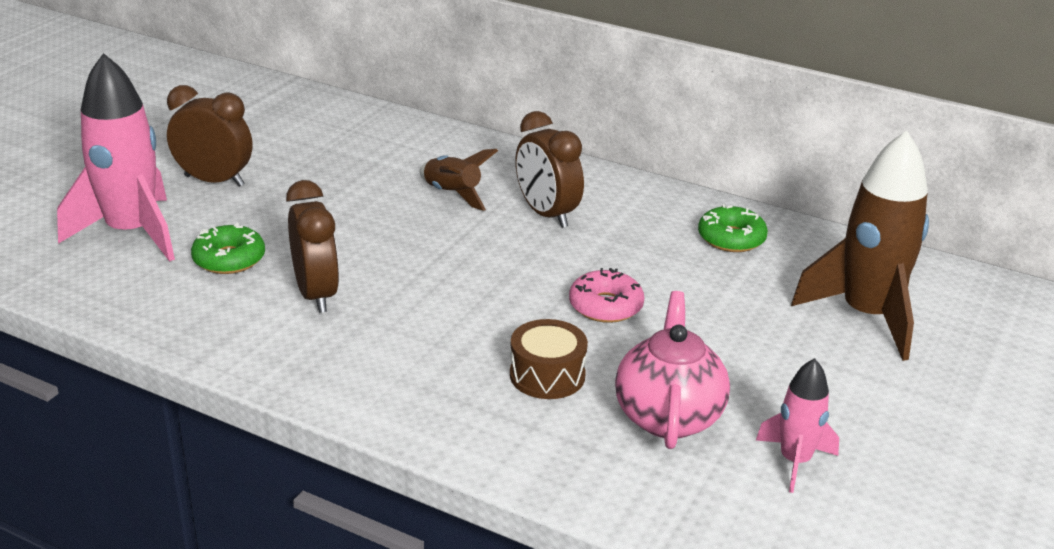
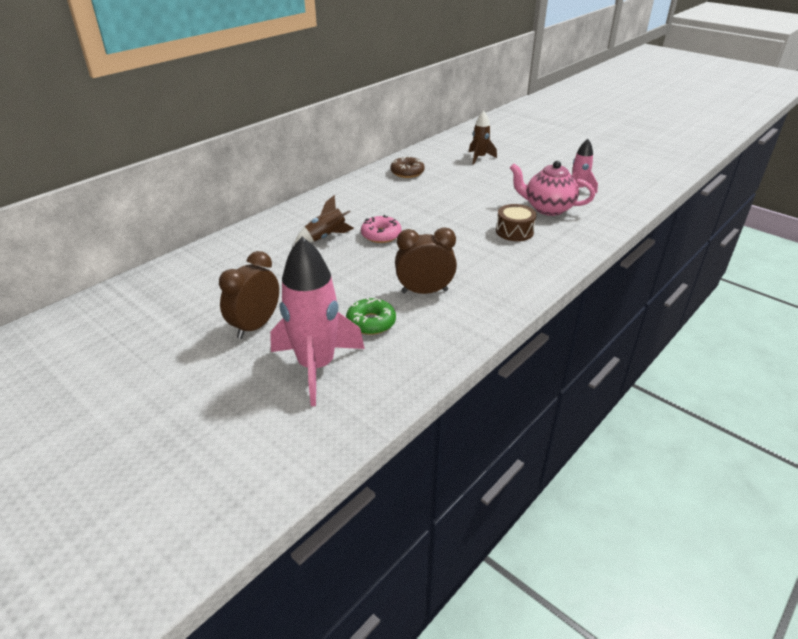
camera: 75 degrees left, 5 degrees up
(546, 214) = (363, 212): brown clock -> none
(605, 306) = (458, 209): pink donut -> pink donut (381, 235)
(731, 238) = (407, 172): green donut -> brown donut
(866, 316) = (479, 158): brown rocket -> brown rocket, size x0.53

